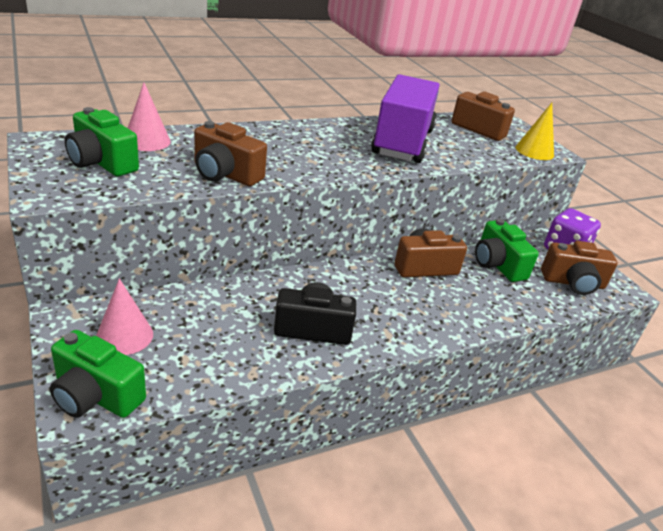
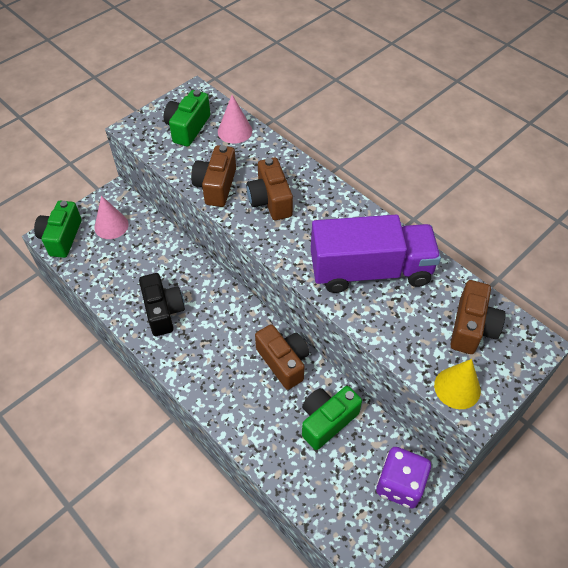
camera: 75 degrees right, 20 degrees up
(573, 283) = (338, 495): brown camera -> brown camera (270, 200)

